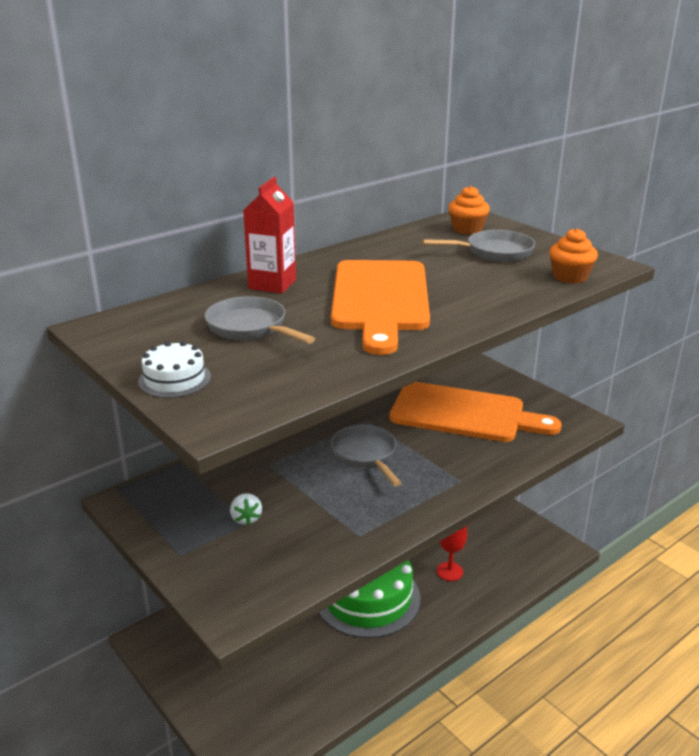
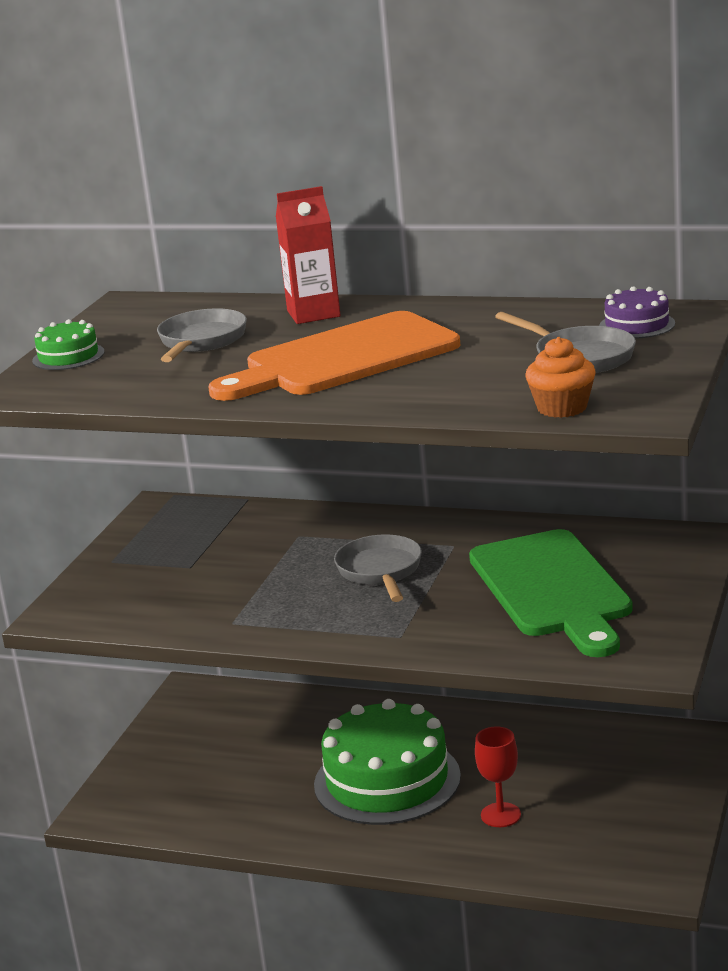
camera: 60 degrees right, 5 degrees down
(174, 379) = (68, 356): white cake -> green cake
(246, 518) = (195, 564): white strawberry -> none
(365, 455) = (380, 571): grey pan -> grey pan turned 45 degrees counterclockwise
(464, 414) = (552, 589): orange cutting board -> green cutting board
(467, 229) = (637, 325): orange cupcake -> purple cake

